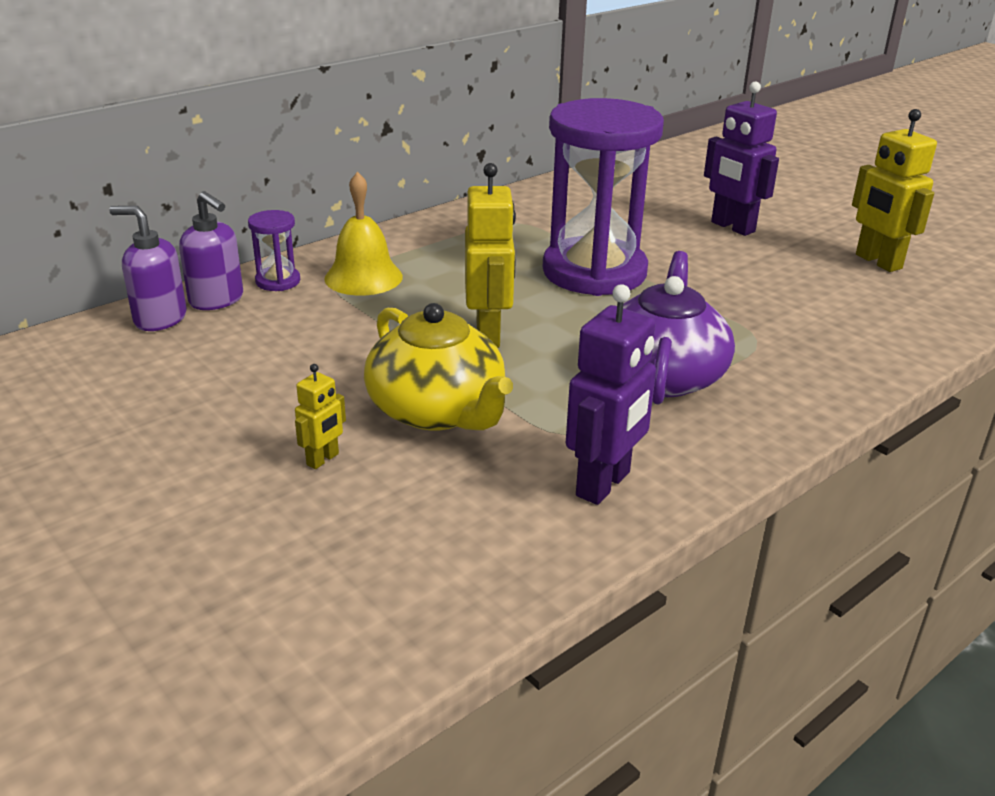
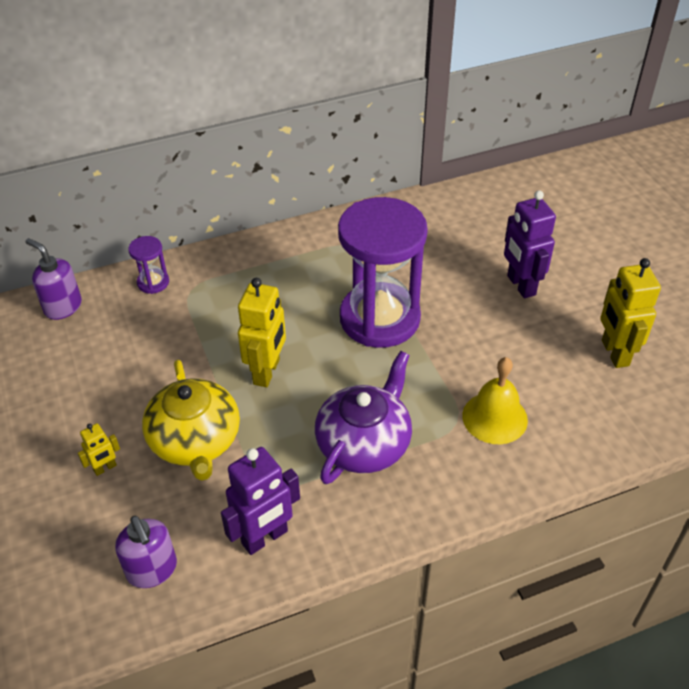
camera: 20 degrees right, 15 degrees up
(217, 300) = (106, 295): purple soap dispenser -> purple soap dispenser (152, 570)
(363, 277) = (212, 290): yellow bell -> yellow bell (494, 417)

